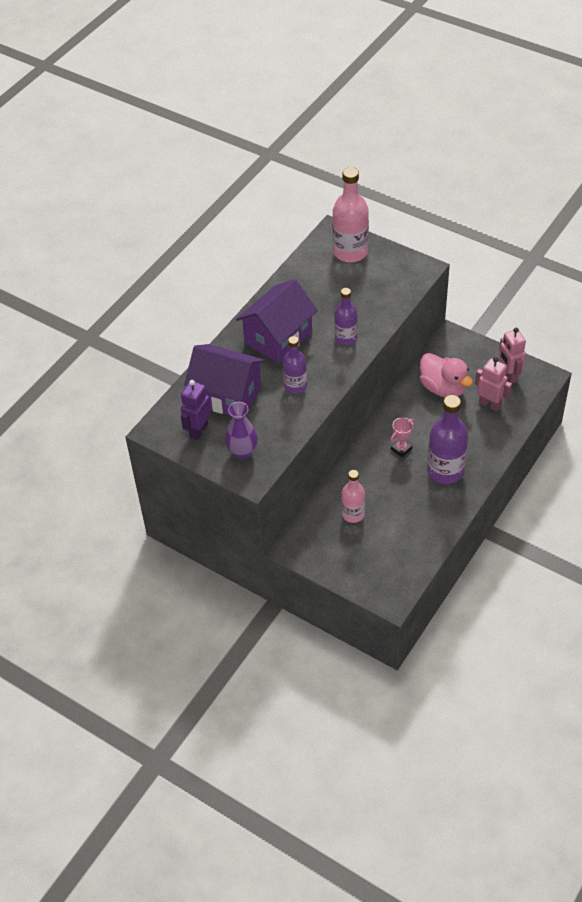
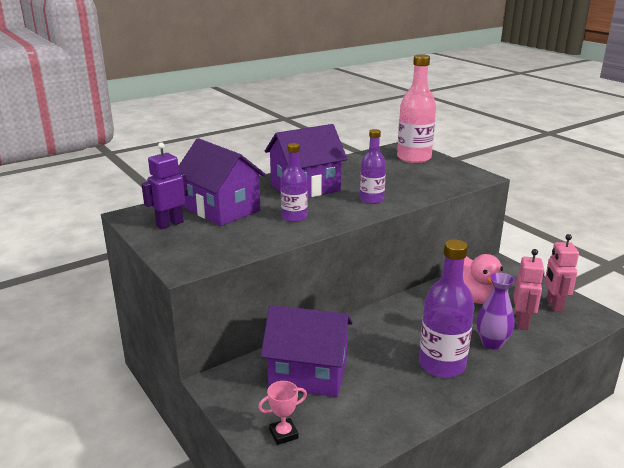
camera: 20 degrees right, 25 degrees down
(242, 452) = (195, 247): purple vase -> purple vase (492, 343)
(353, 514) = (308, 373): pink bottle -> purple house
(401, 449) = (400, 332): pink trophy -> pink trophy (283, 434)
(490, 404) = (522, 322): pink robot -> pink robot turned 45 degrees clockwise

